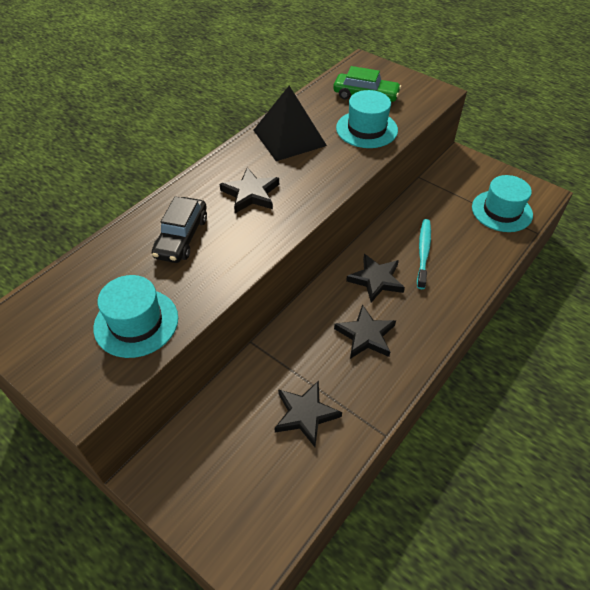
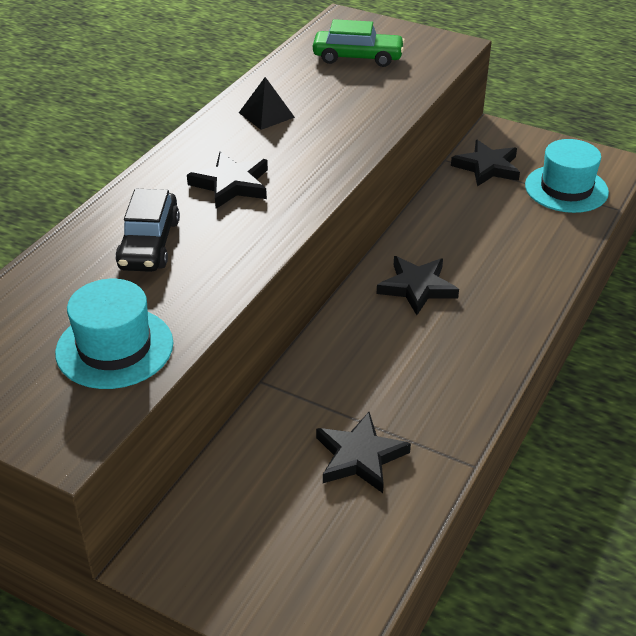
camera: 10 degrees left, 10 degrees down
(289, 138) = (266, 115): black pyramid -> black pyramid, size x0.53
(365, 335) = (419, 354): black star -> black star (487, 167)
(366, 129) = (369, 95): turquoise hat -> none
(423, 252) = (473, 248): turquoise toothbrush -> none

